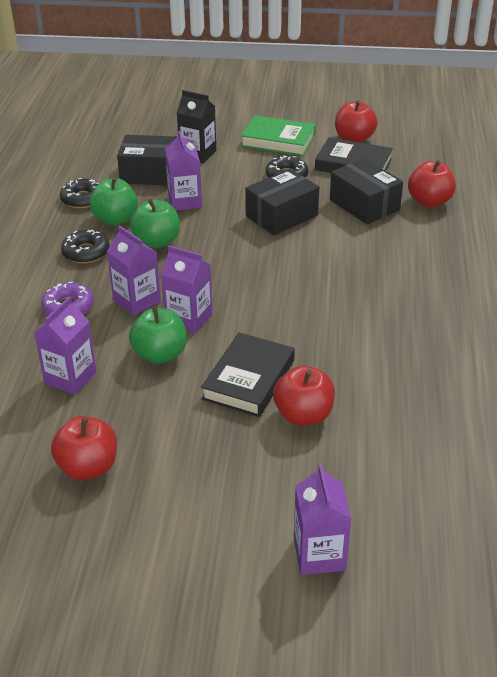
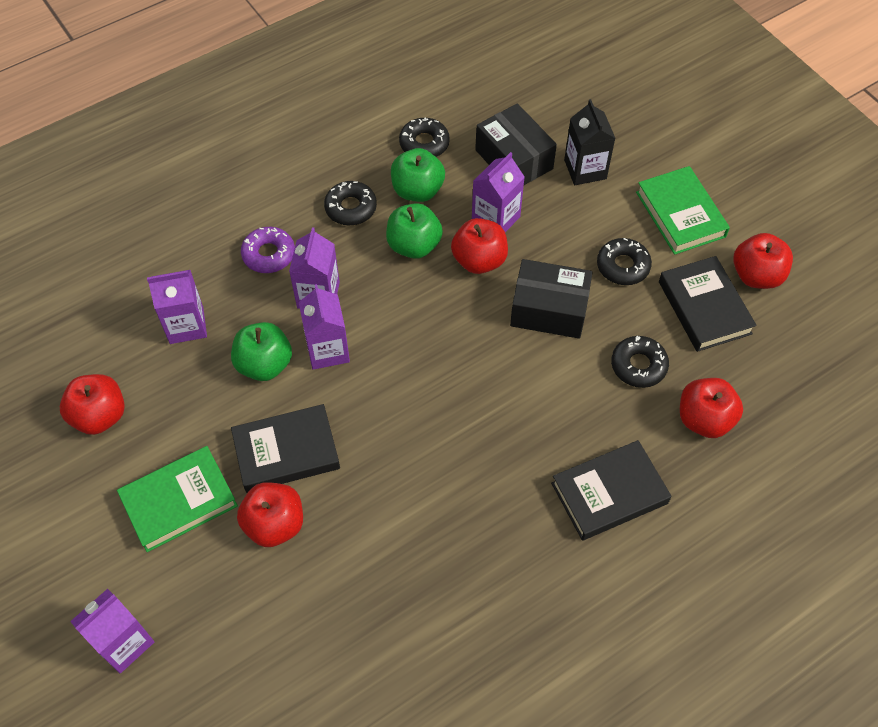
camera: 50 degrees right, 20 degrees up
(207, 223) = (479, 260): none -> red apple
(224, 458) = (179, 501): none -> green book
(364, 205) = (638, 365): black box -> black donut
(442, 258) = (609, 493): none -> black book

